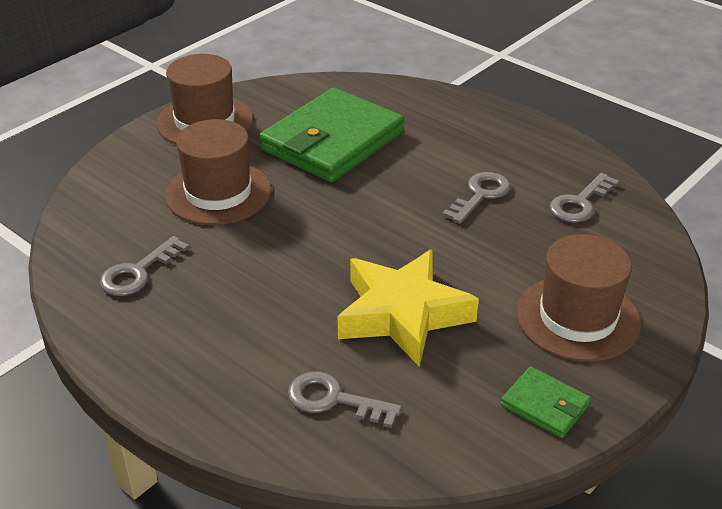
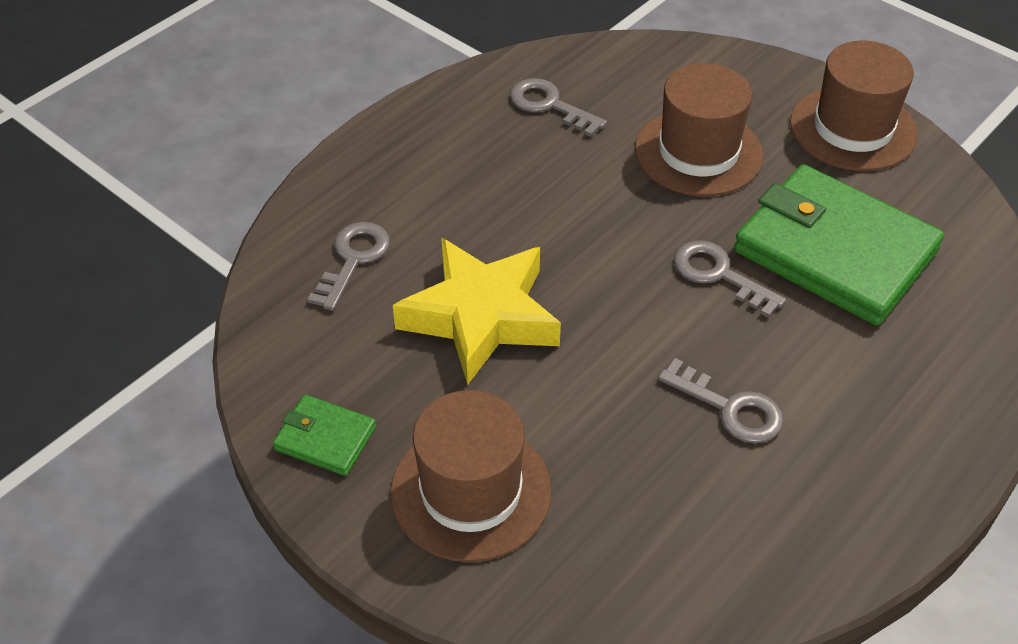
camera: 90 degrees right, 10 degrees up
(545, 405) = (325, 438): green wallet -> green wallet turned 75 degrees clockwise
(580, 203) = (727, 531): grey key -> grey key (719, 275)

